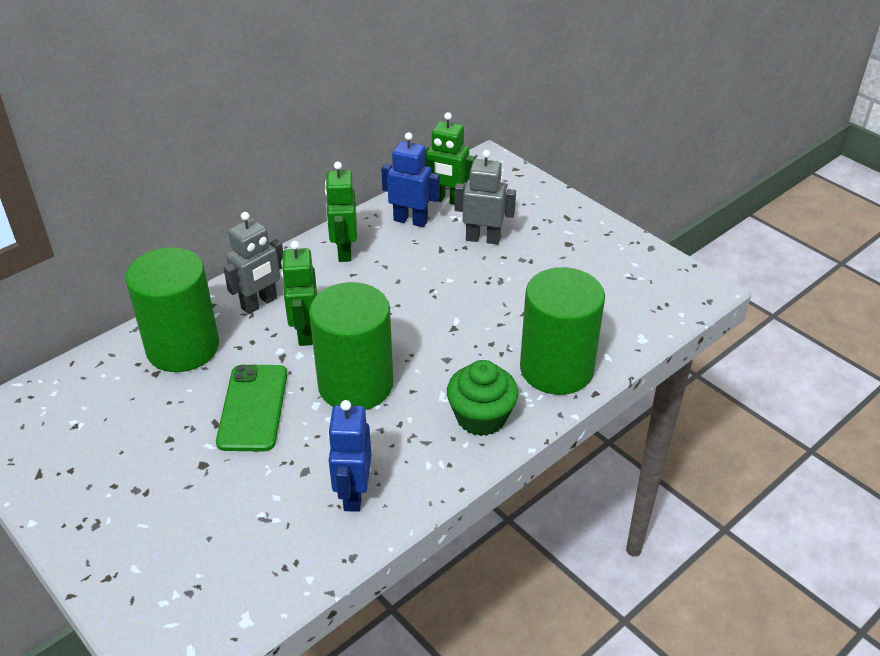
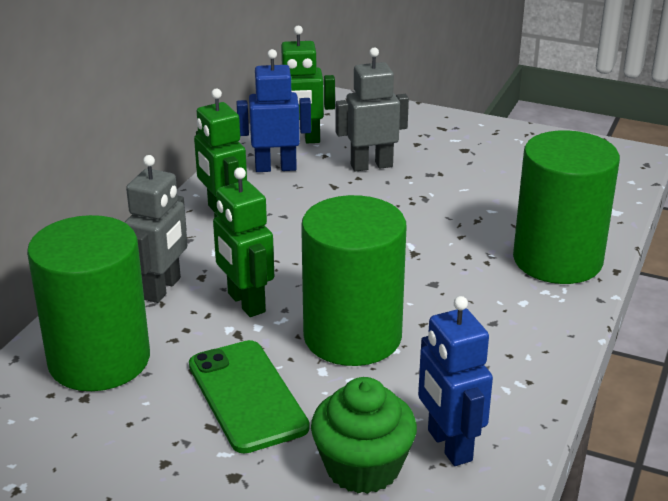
camera: 25 degrees left, 10 degrees down
(481, 417) = (521, 326): green cupcake -> green cupcake (363, 467)

